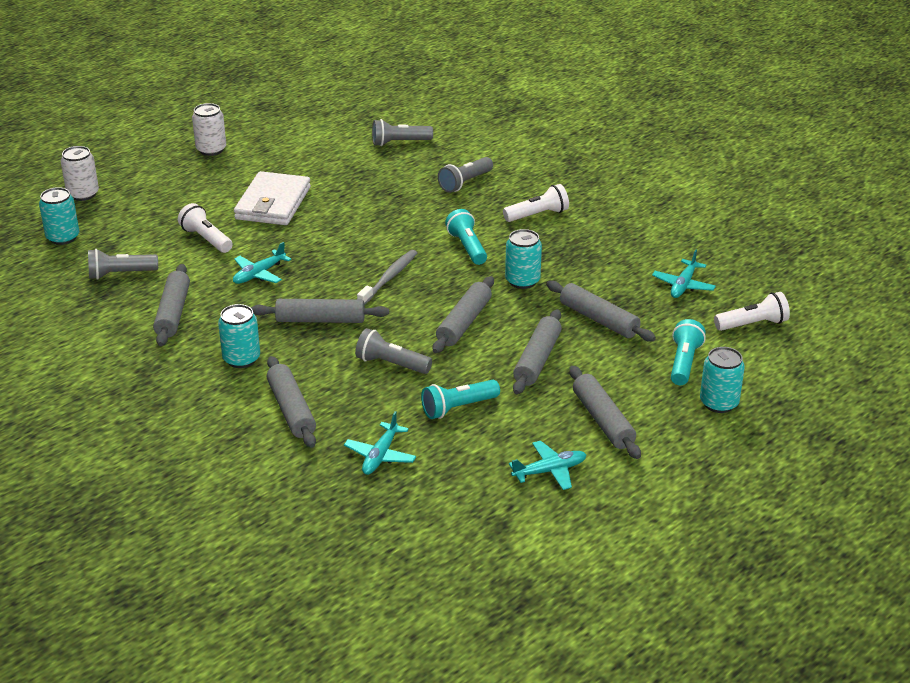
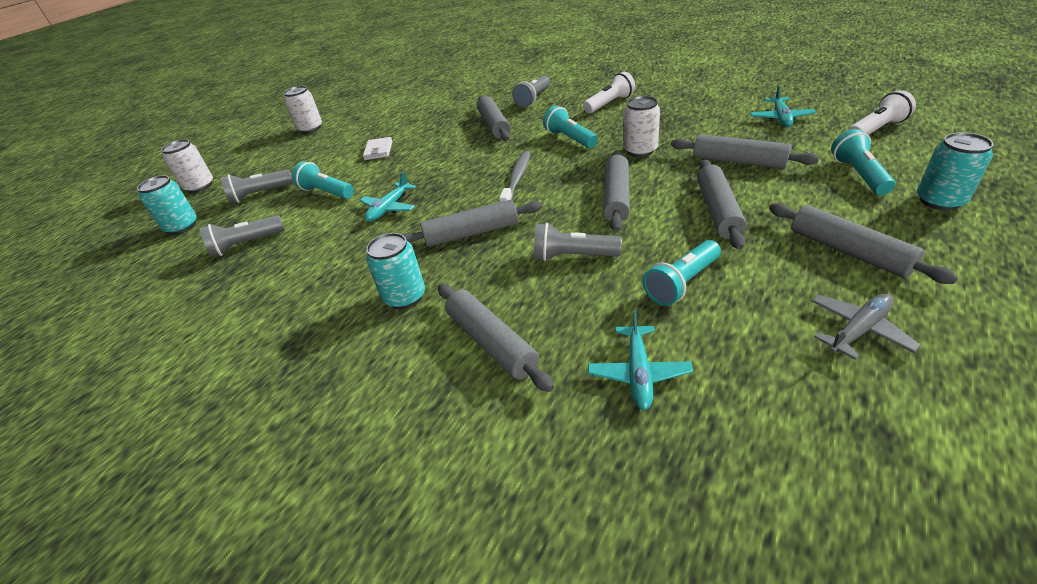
camera: 10 degrees left, 5 degrees up
(173, 313) = (311, 268): grey rolling pin -> grey rolling pin (494, 125)
(206, 239) = (326, 192): white flashlight -> turquoise flashlight
(273, 203) = (378, 151): white wallet -> white wallet, size x0.49
(399, 142) = (463, 89): grey flashlight -> grey flashlight (260, 194)
(522, 281) = (640, 150): turquoise can -> white can
(550, 471) = (858, 330): turquoise plane -> grey plane

